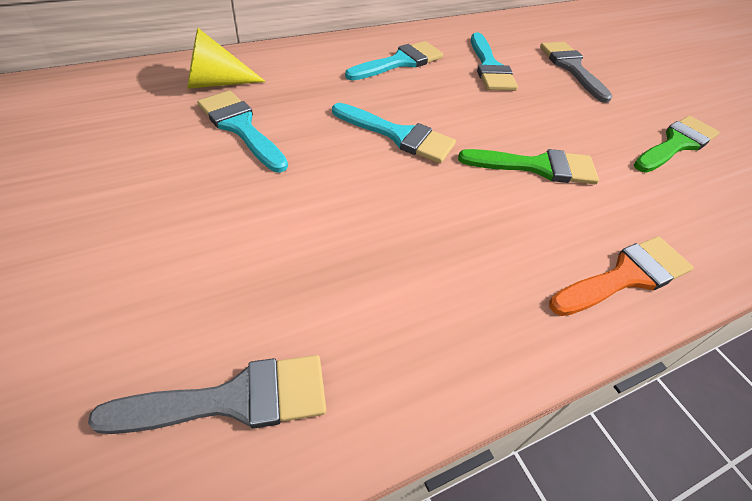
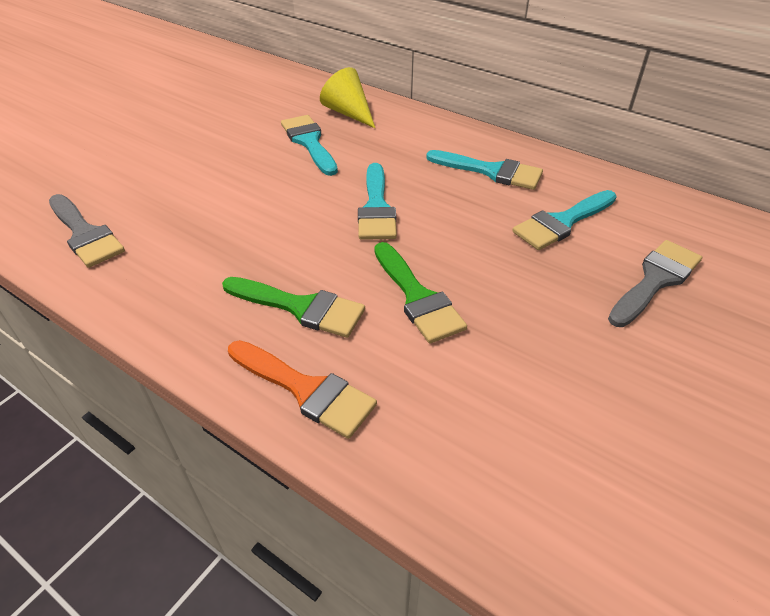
camera: 65 degrees right, 5 degrees down
(240, 127) = (309, 142): turquoise brush -> turquoise brush turned 45 degrees counterclockwise
(676, 144) = (595, 405): green brush -> green brush (301, 307)

